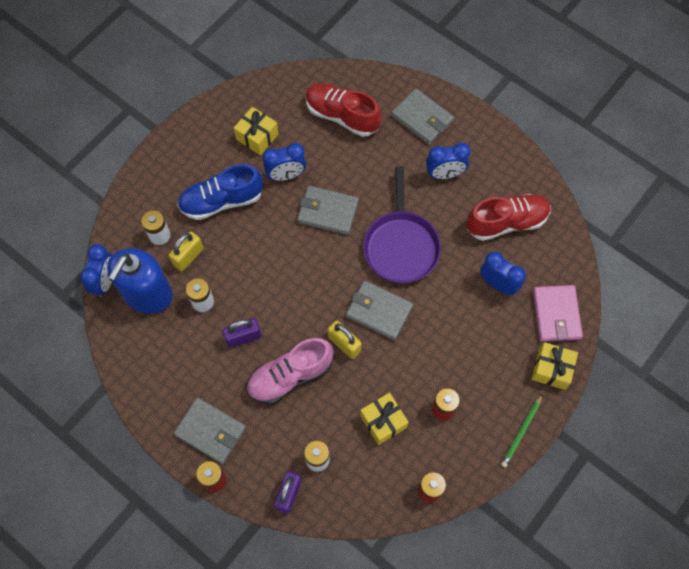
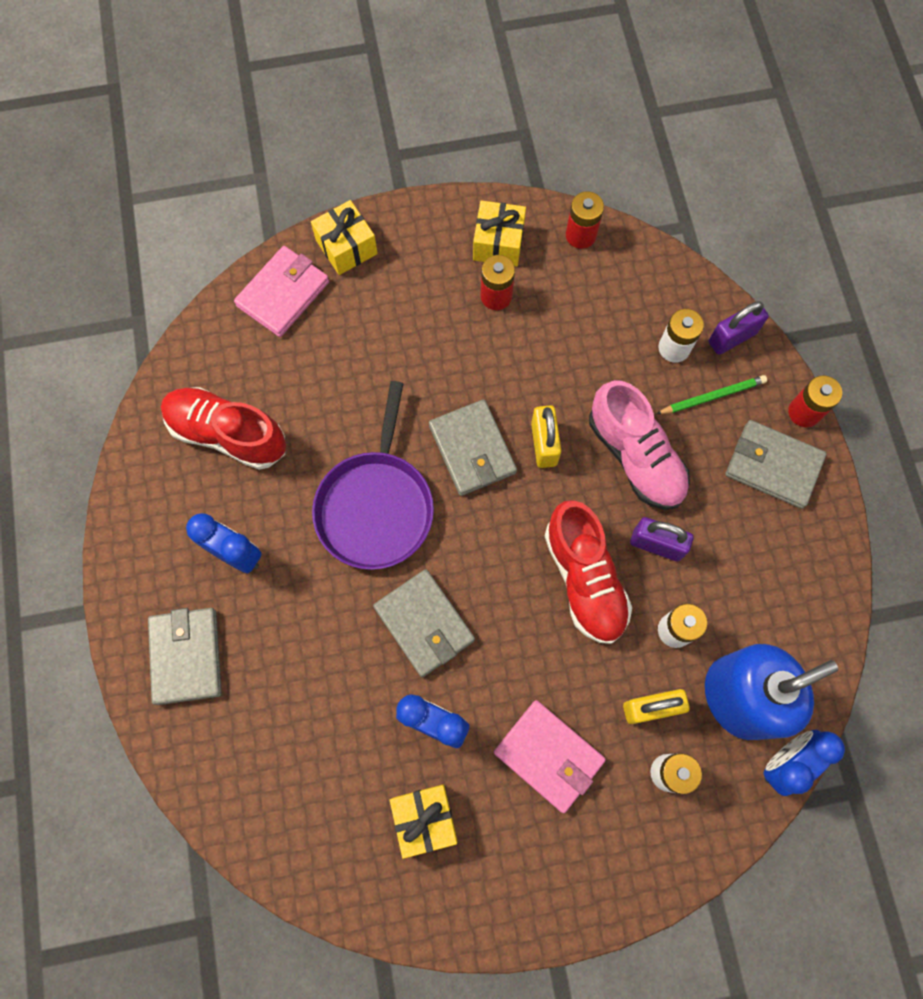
camera: 140 degrees left, 5 degrees up
(210, 431) = (773, 466): grey wallet -> grey wallet turned 45 degrees counterclockwise
(221, 201) = (548, 755): blue shoe -> pink wallet
(290, 376) = (635, 456): pink shoe -> pink shoe turned 45 degrees clockwise
(342, 116) = (284, 752): red shoe -> red shoe (584, 578)
(383, 421) = (571, 332): yellow gift -> yellow gift (498, 243)
(401, 246) = (376, 506): purple pan -> purple pan turned 150 degrees clockwise
(497, 284) = (311, 374): blue clock -> none
(521, 432) = (437, 216): green pencil -> green pencil (712, 396)

